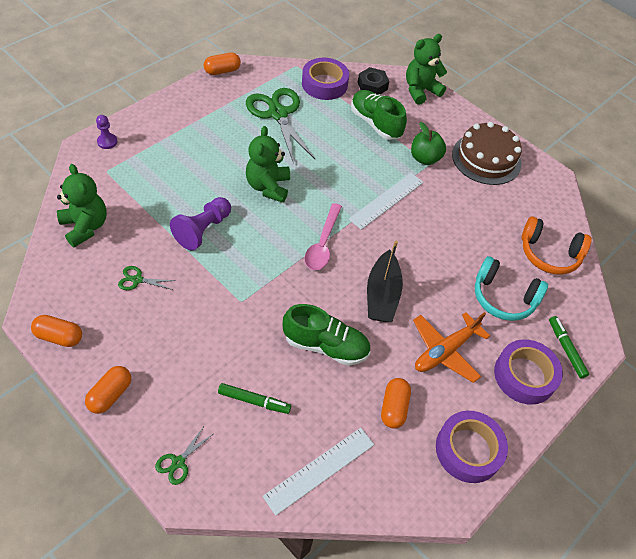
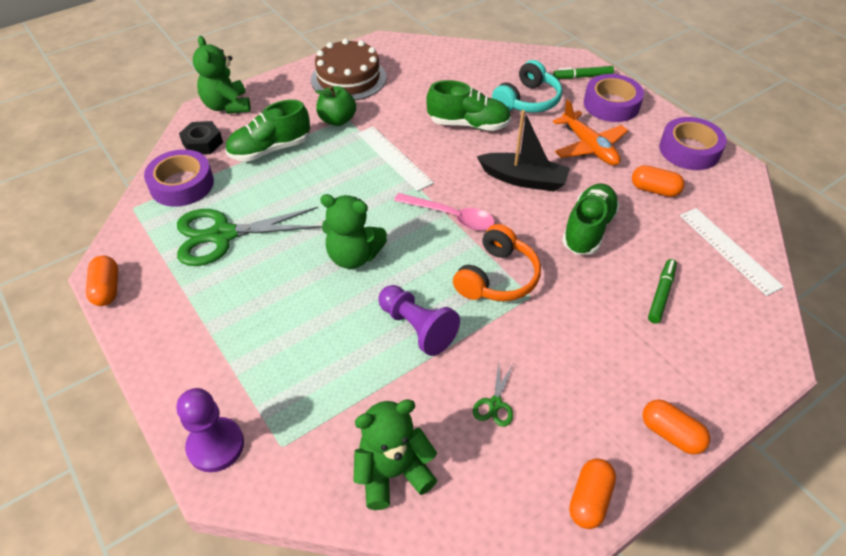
camera: 75 degrees left, 5 degrees down
(107, 142) = (215, 445): purple pawn -> purple pawn, size x1.73
(178, 462) = (745, 365): green scissors -> none
(449, 250) = (468, 124): none -> green shoe
(549, 254) = (478, 64): orange headphones -> orange headphones (497, 277)

